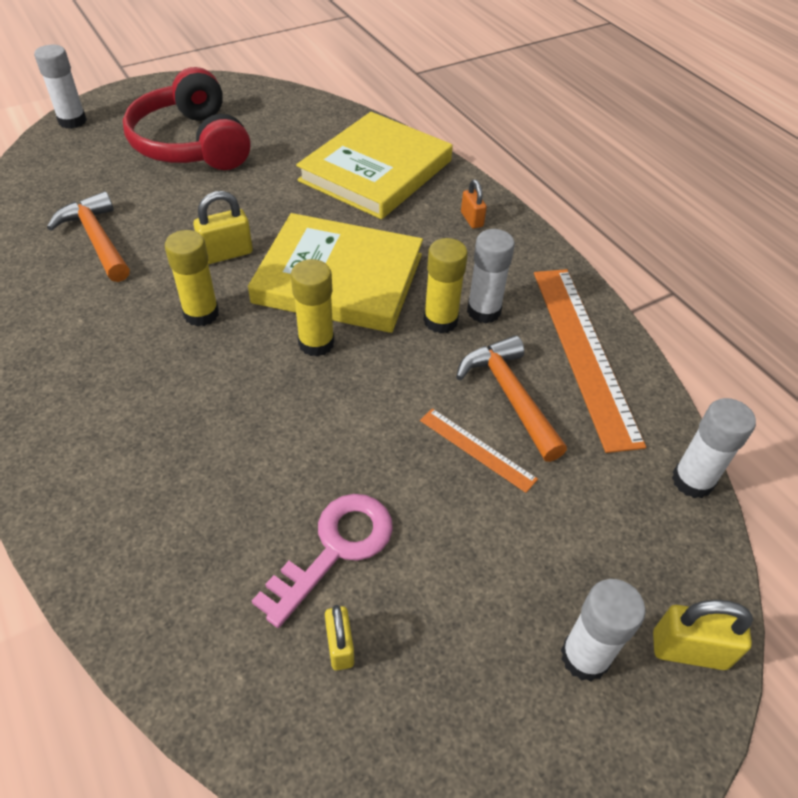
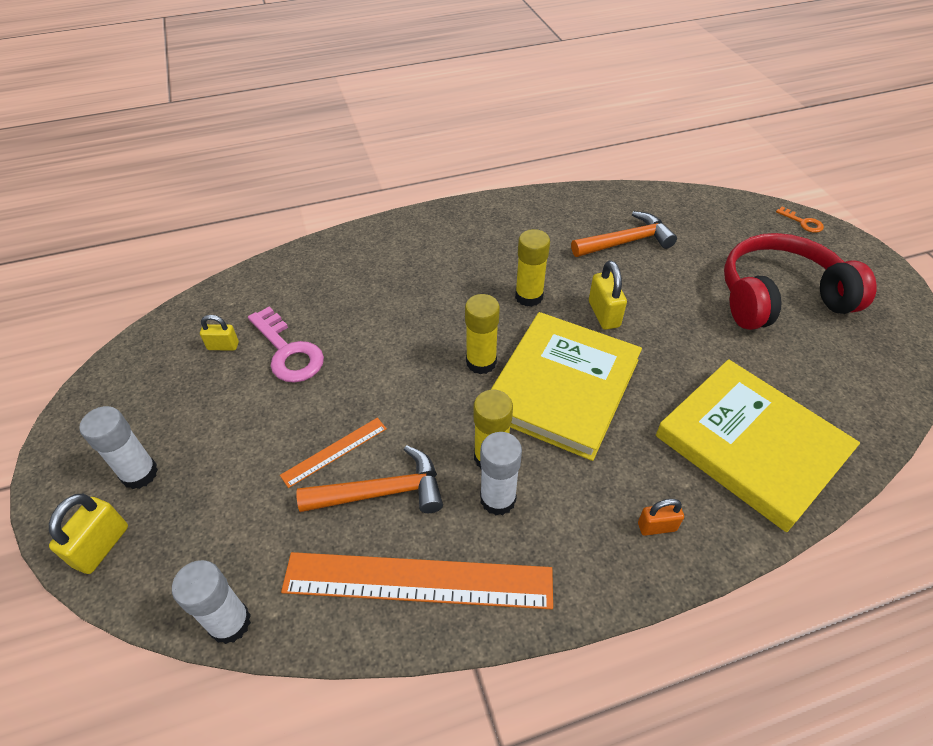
camera: 105 degrees right, 0 degrees up
(72, 121) = (803, 222): white glue stick -> orange key

